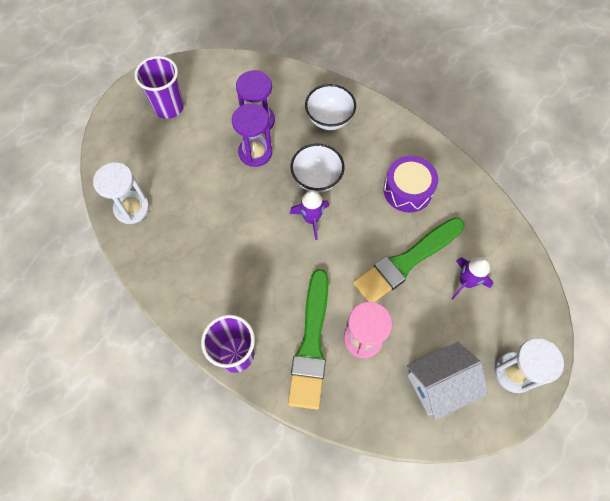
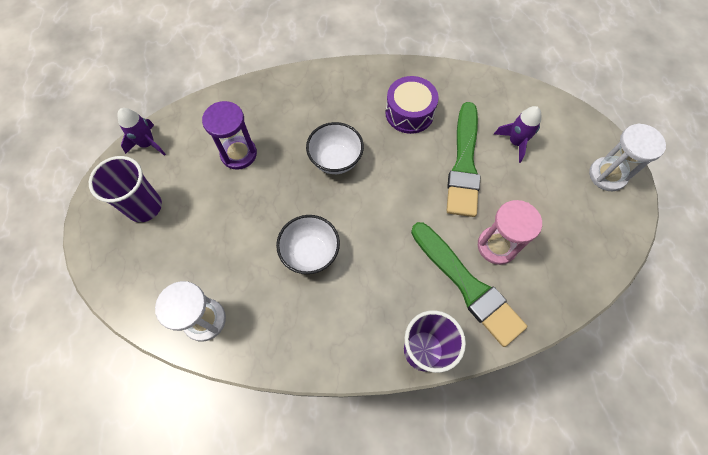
camera: 45 degrees left, 0 degrees up
(255, 152) = (264, 181): purple hourglass -> none
(311, 219) = (365, 193): purple rocket -> purple rocket (148, 144)
(329, 119) = (295, 108): white bowl -> white bowl (310, 253)
(439, 384) = (576, 227): white house -> none

